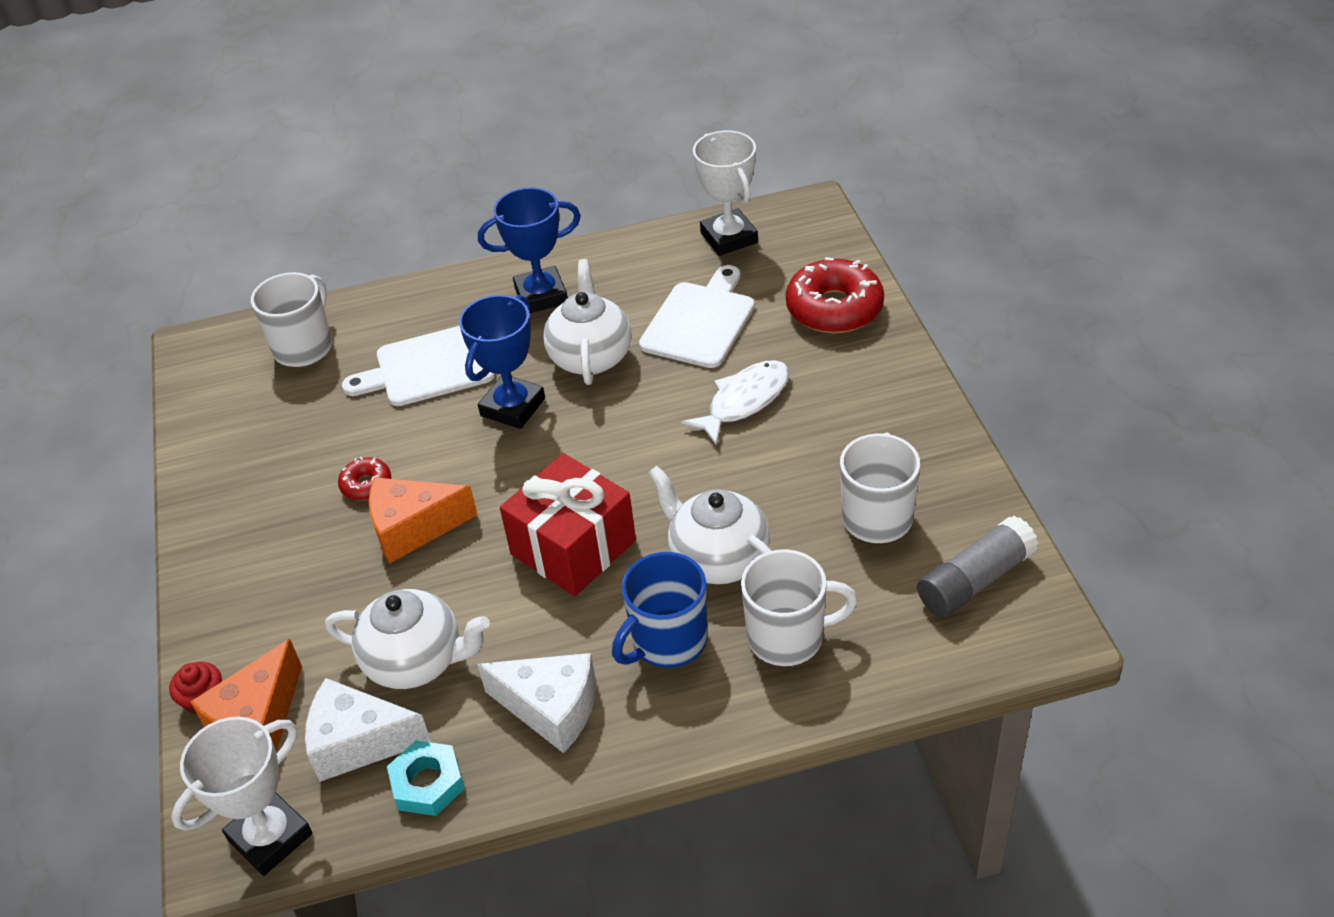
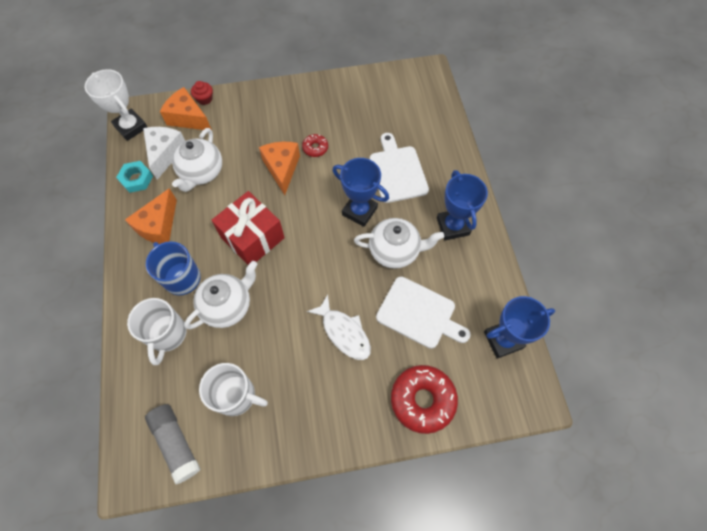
camera: 90 degrees right, 20 degrees up
(304, 347) = (421, 115): white mug -> none
(551, 709) = (159, 226): white cheese -> orange cheese
(729, 238) = (503, 340): white trophy -> blue trophy

